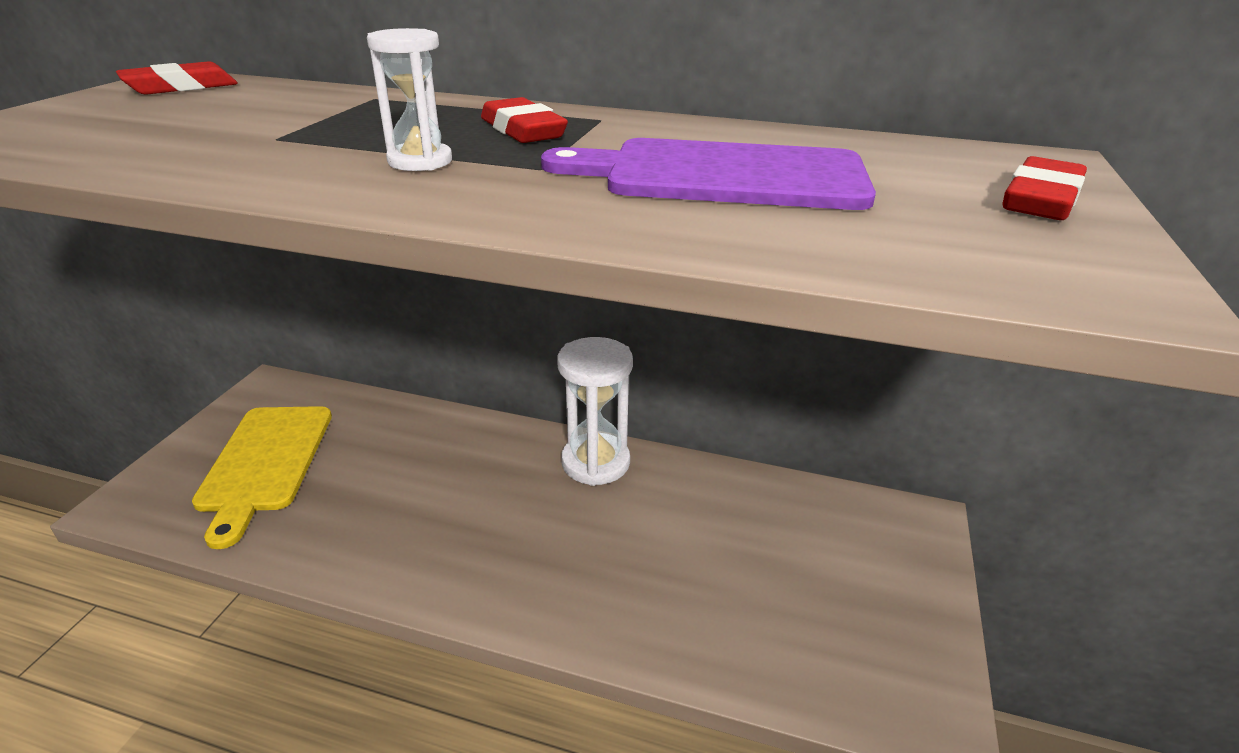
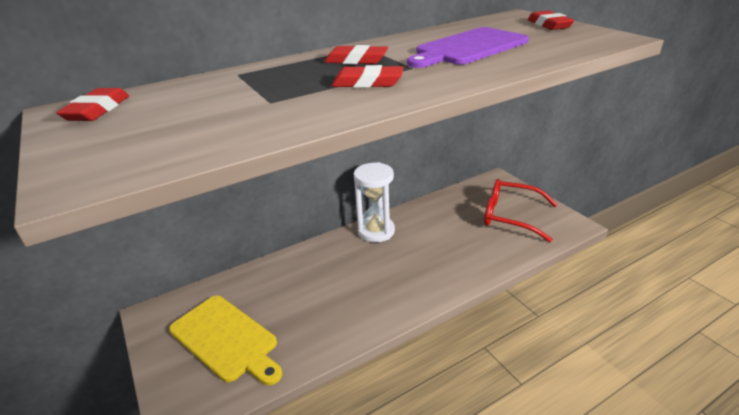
camera: 45 degrees left, 0 degrees up
(420, 161) = (367, 83): white hourglass -> red eraser
(833, 600) = (511, 216): none -> red glasses

